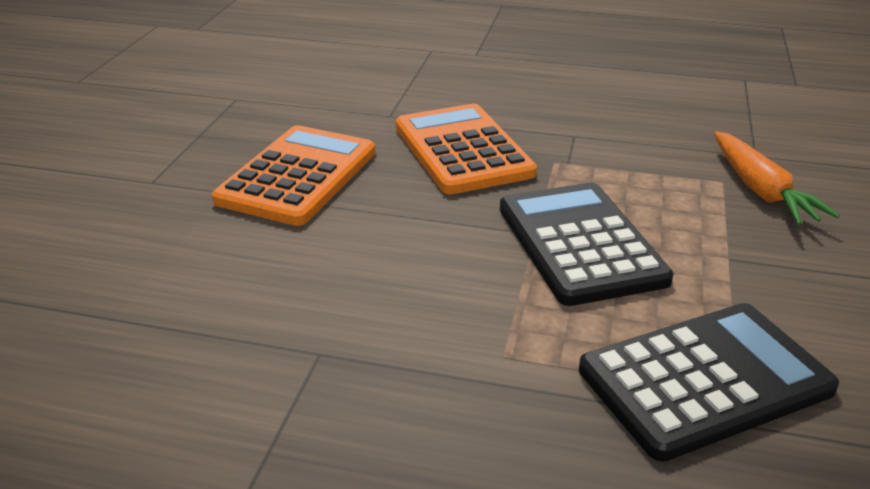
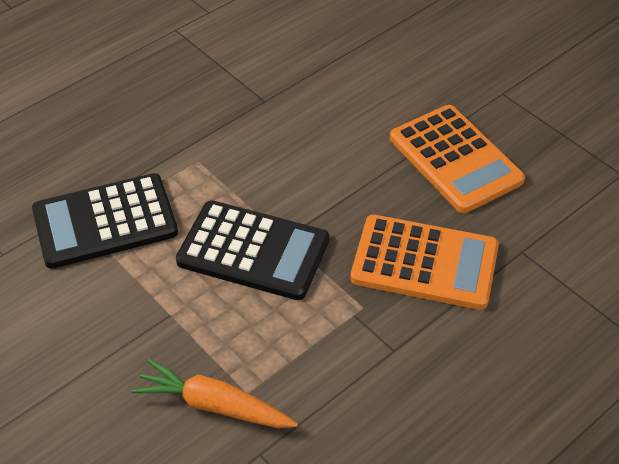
camera: 125 degrees right, 15 degrees up
(705, 380) = (105, 222): black calculator -> black calculator turned 60 degrees clockwise

